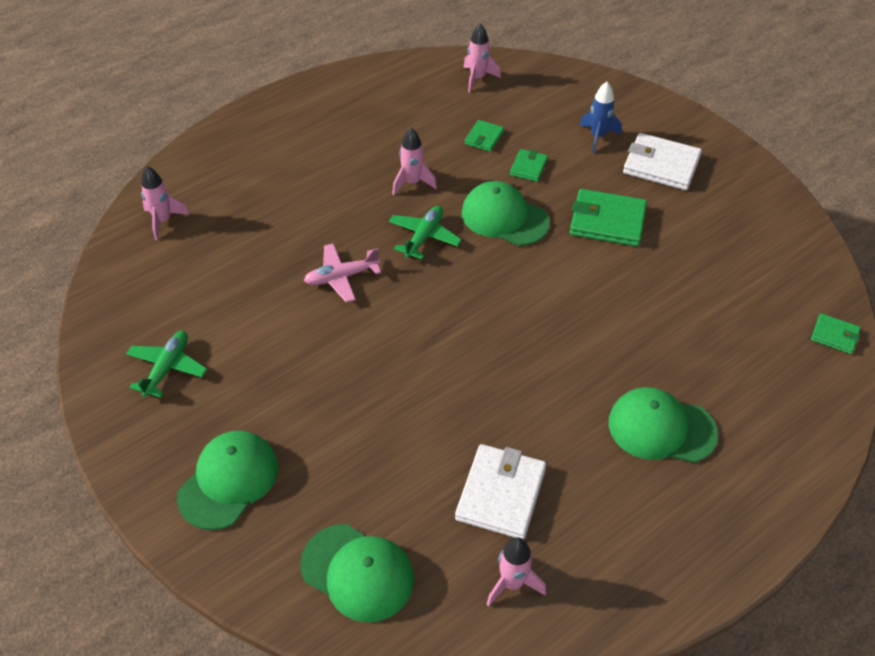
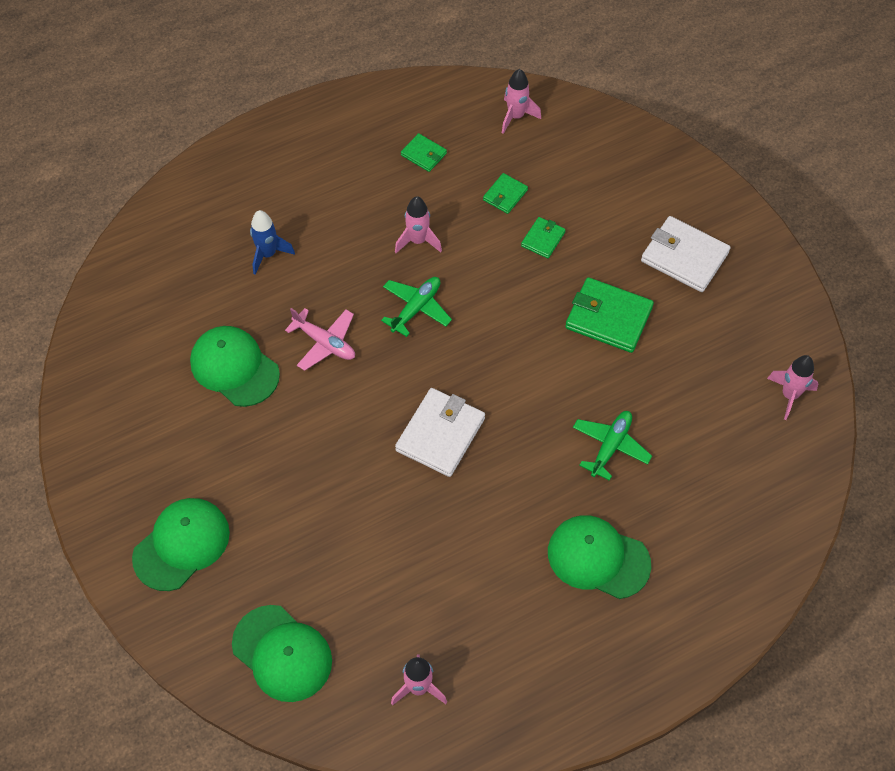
camera: 10 degrees right, 10 degrees up
(163, 221) = (160, 250): pink rocket -> pink rocket (789, 395)
(167, 368) = (142, 418): green plane -> green plane (610, 446)
(341, 277) = (324, 343): pink plane -> pink plane turned 135 degrees counterclockwise
(501, 494) = (428, 599): white wallet -> white wallet (440, 434)
(504, 217) = (503, 297): green cap -> green cap (234, 367)
(598, 137) = (626, 211): blue rocket -> blue rocket (268, 254)
(834, 335) = (802, 486): green wallet -> green wallet (423, 154)

